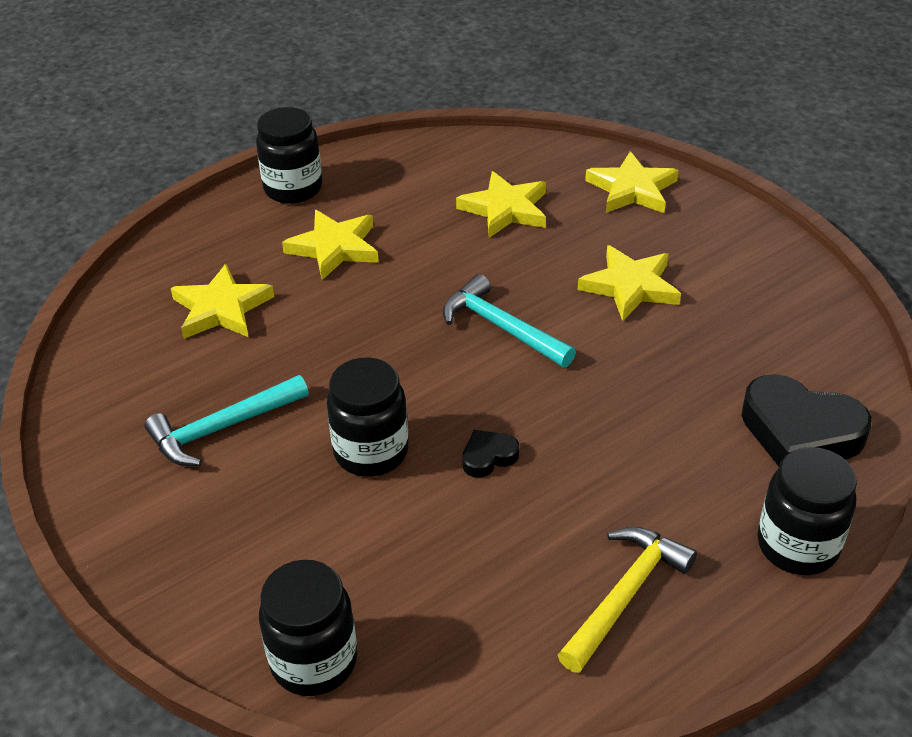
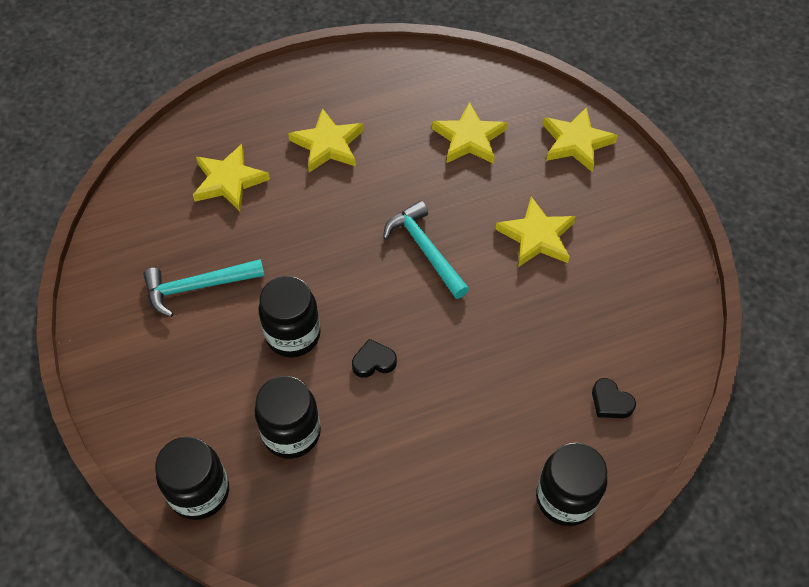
camera: 15 degrees right, 15 degrees up
(293, 189) = (316, 80): black jar -> black jar (291, 433)
(625, 595) = (426, 502): yellow hammer -> none
(800, 432) = (610, 402): black heart -> black heart, size x0.48

